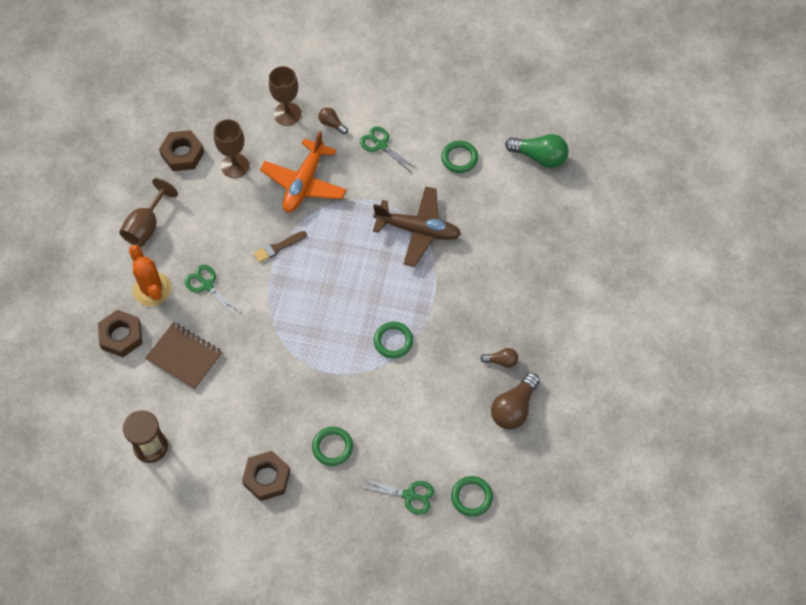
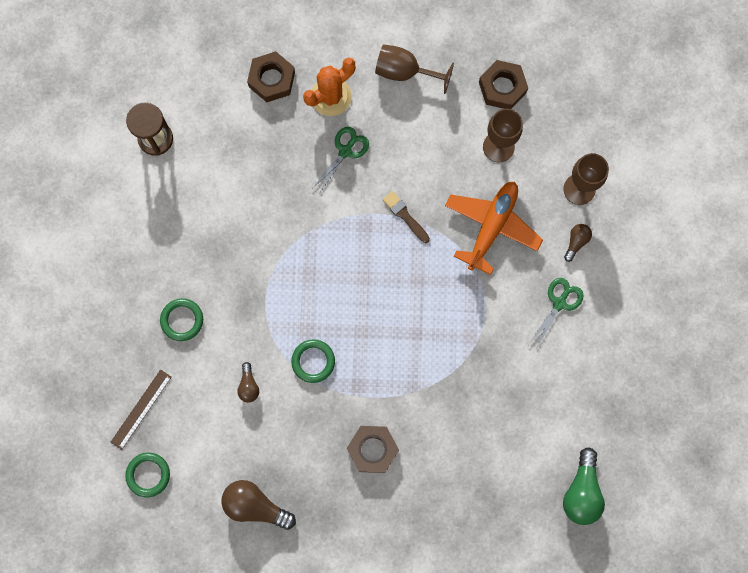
camera: 80 degrees right, 15 degrees up
(184, 357) = (259, 148): brown notebook -> none
(267, 478) = (139, 260): brown nut -> brown nut (372, 449)
(304, 183) = (491, 227): orange plane -> orange plane turned 105 degrees clockwise
(409, 495) = (141, 409): green scissors -> brown ruler
(418, 230) = (455, 365): brown plane -> none
(459, 158) = (560, 396): green ring -> none
(501, 361) = (309, 484): brown light bulb -> brown light bulb (248, 385)

